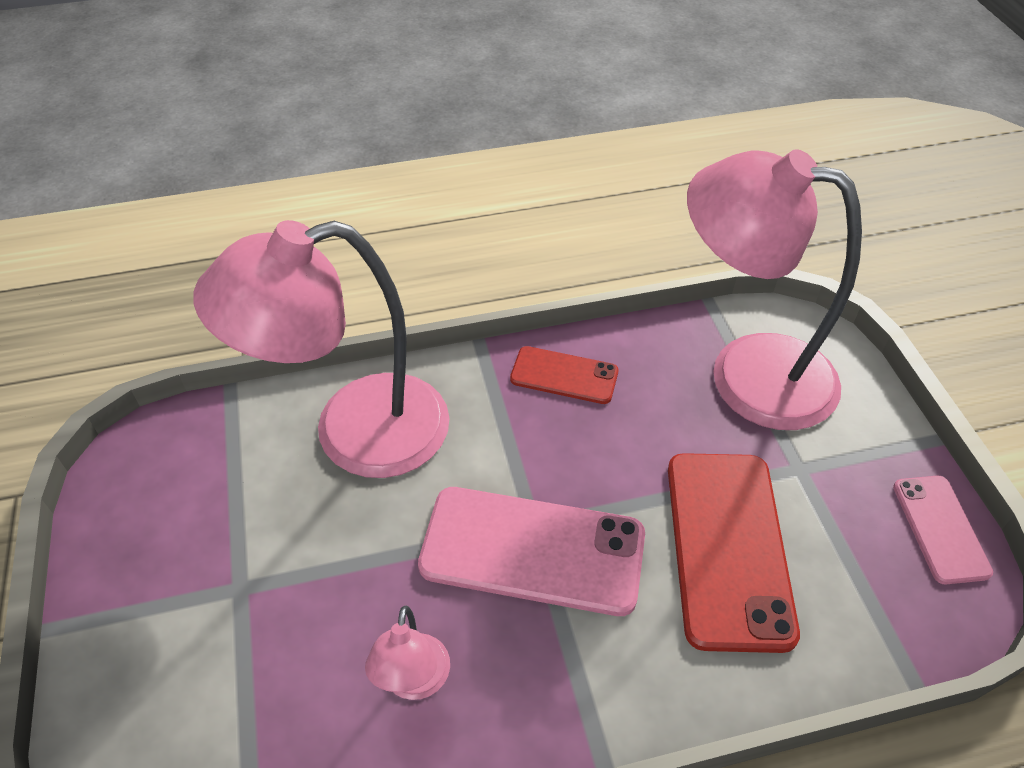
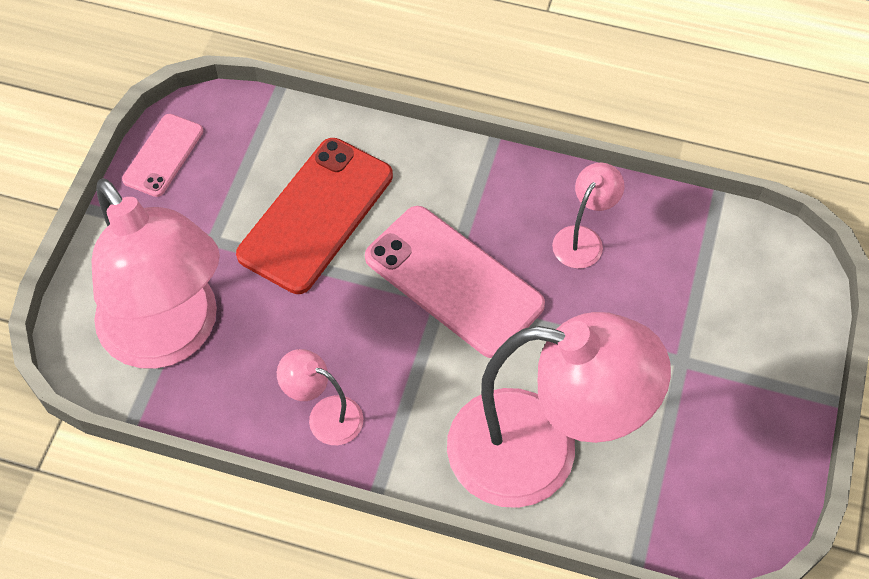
camera: 150 degrees left, 10 degrees up
(564, 375) = (325, 415): red phone -> pink lamp

